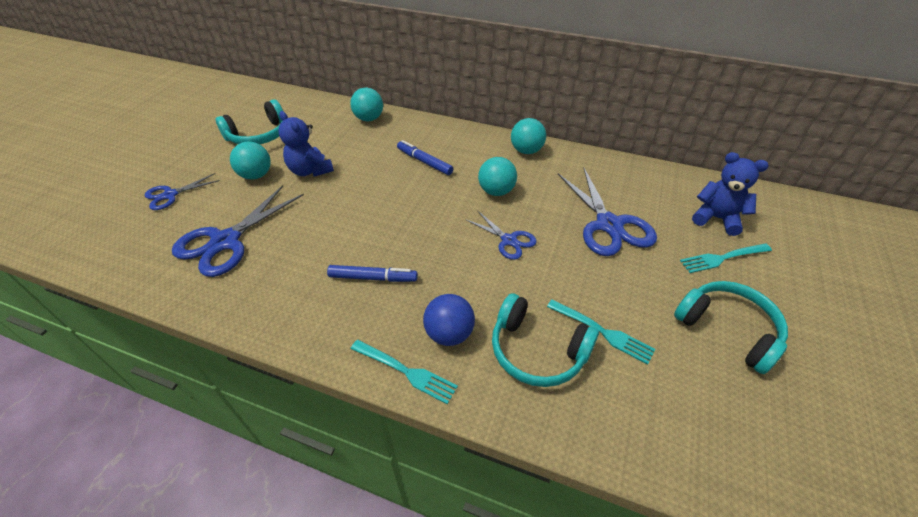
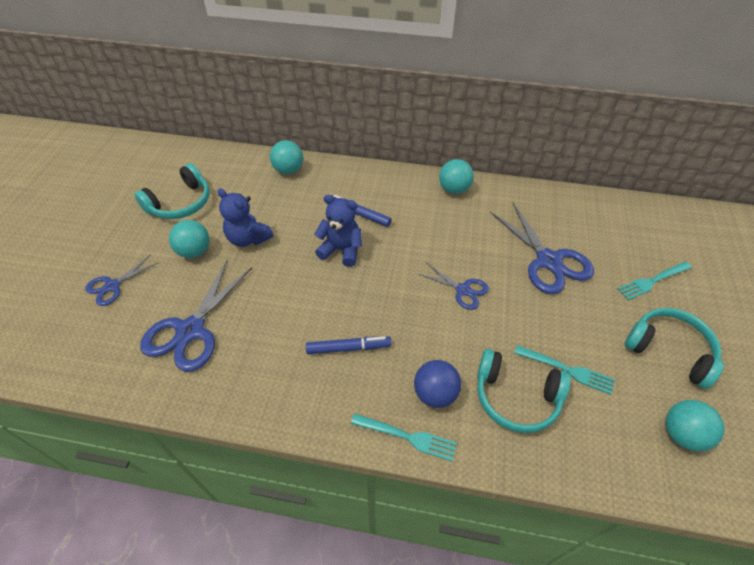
camera: 10 degrees left, 5 degrees up
(496, 191) = (437, 238): turquoise ball -> turquoise ball (682, 434)
(716, 218) = (640, 241): blue teddy bear -> blue teddy bear (341, 250)

